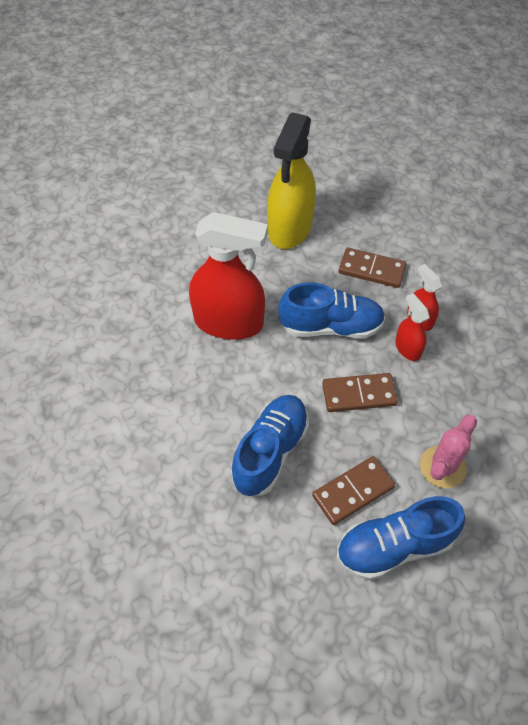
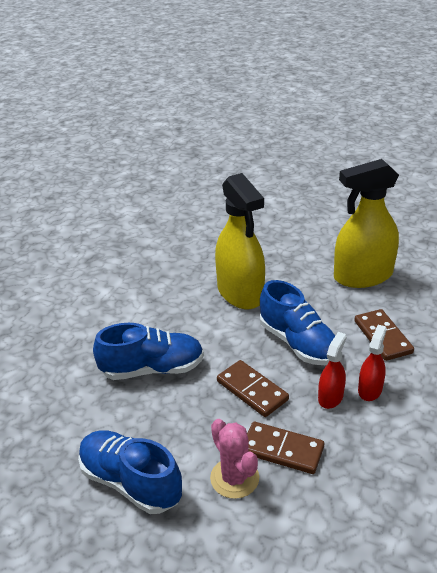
camera: 55 degrees right, 20 degrees down
(229, 322) = (240, 293): red spray bottle -> yellow spray bottle
(353, 492) = (159, 432): brown domino -> brown domino (282, 450)
(442, 467) = (234, 478): pink cactus -> pink cactus turned 60 degrees clockwise

